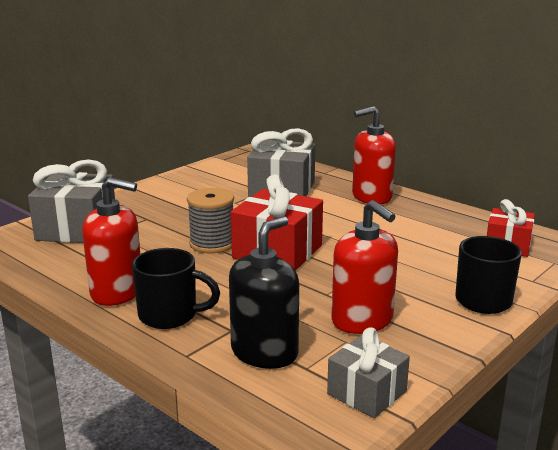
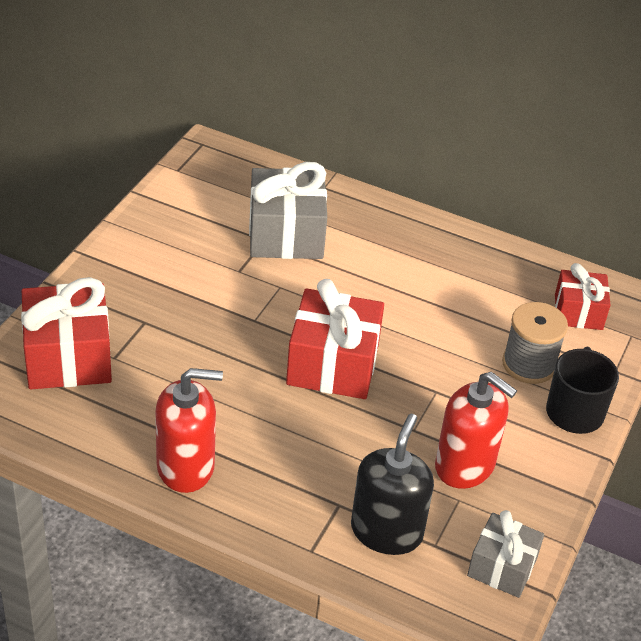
camera: 20 degrees left, 20 degrees up
(77, 229) = (68, 357): grey gift -> red gift
(170, 315) = (264, 494): black mug -> none
(212, 243) = (250, 361): grey spool -> grey spool (529, 364)
(371, 197) = (401, 236): red soap dispenser -> none

